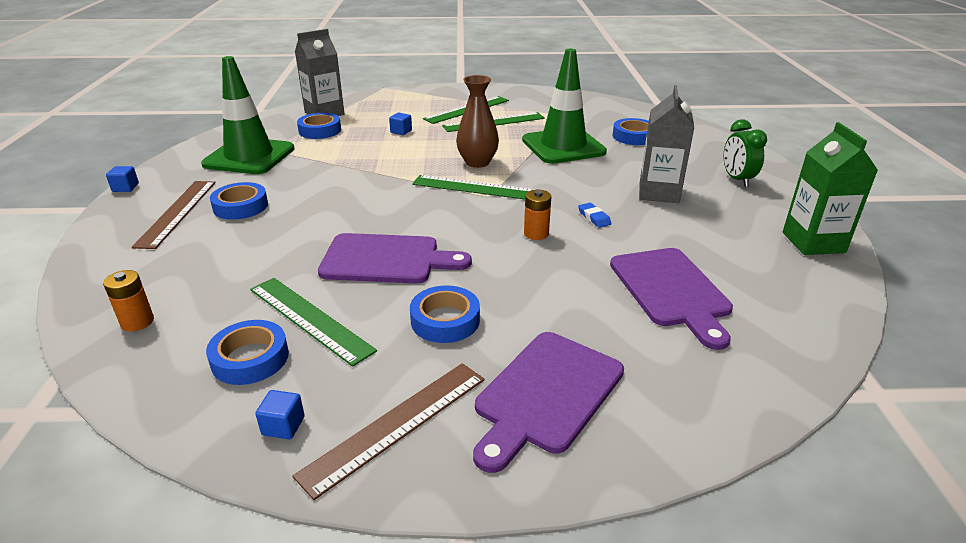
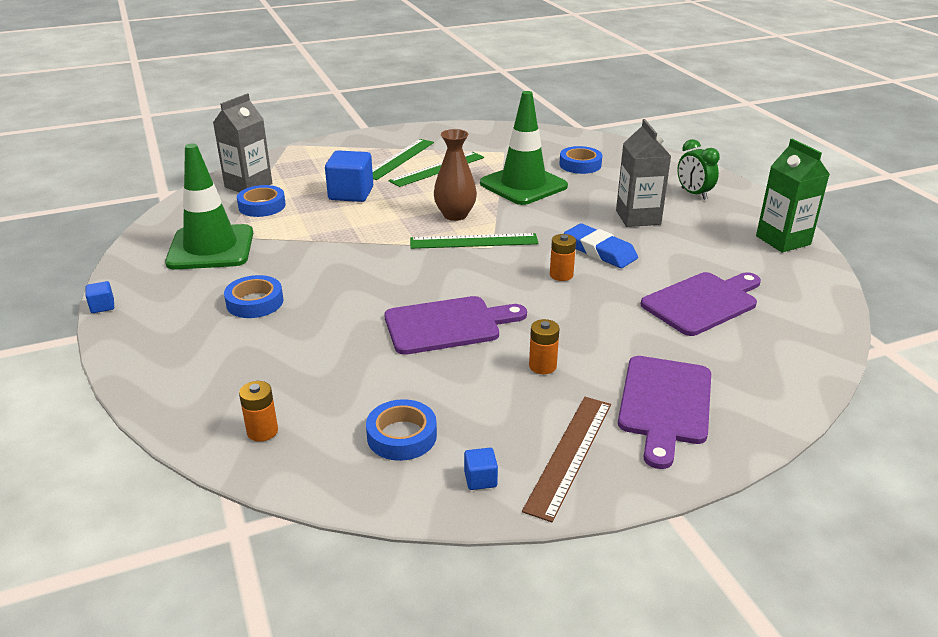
camera: 20 degrees left, 0 degrees up
(177, 212) = (192, 321): brown ruler -> none
(309, 319) = (424, 391): green ruler -> none
(401, 131) = (351, 194): blue cube -> blue cube, size x2.17
(445, 320) = (542, 366): blue tape -> orange battery
(594, 217) = (600, 251): blue eraser -> blue eraser, size x2.05
(671, 290) = (703, 302): purple cutting board -> purple cutting board turned 90 degrees counterclockwise

